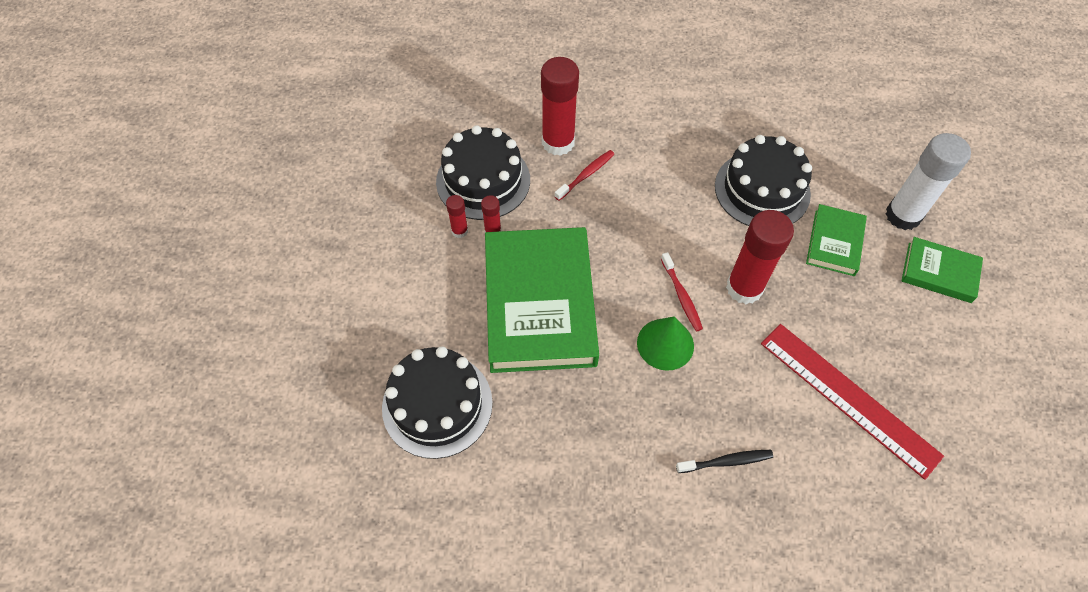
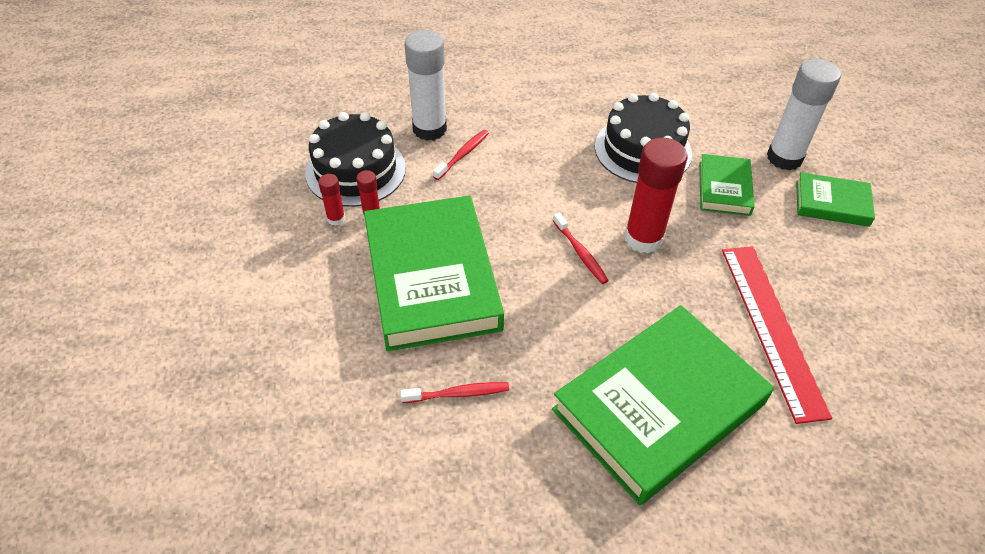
camera: 10 degrees left, 10 degrees down
(437, 405) = (330, 392): black cake -> none
(548, 423) = (458, 394): none -> red toothbrush
(558, 142) = (429, 129): red glue stick -> white glue stick
(665, 344) = (572, 300): green cone -> none
(726, 461) = (659, 407): black toothbrush -> green book
(848, 398) = (772, 328): red ruler -> red ruler turned 45 degrees clockwise

